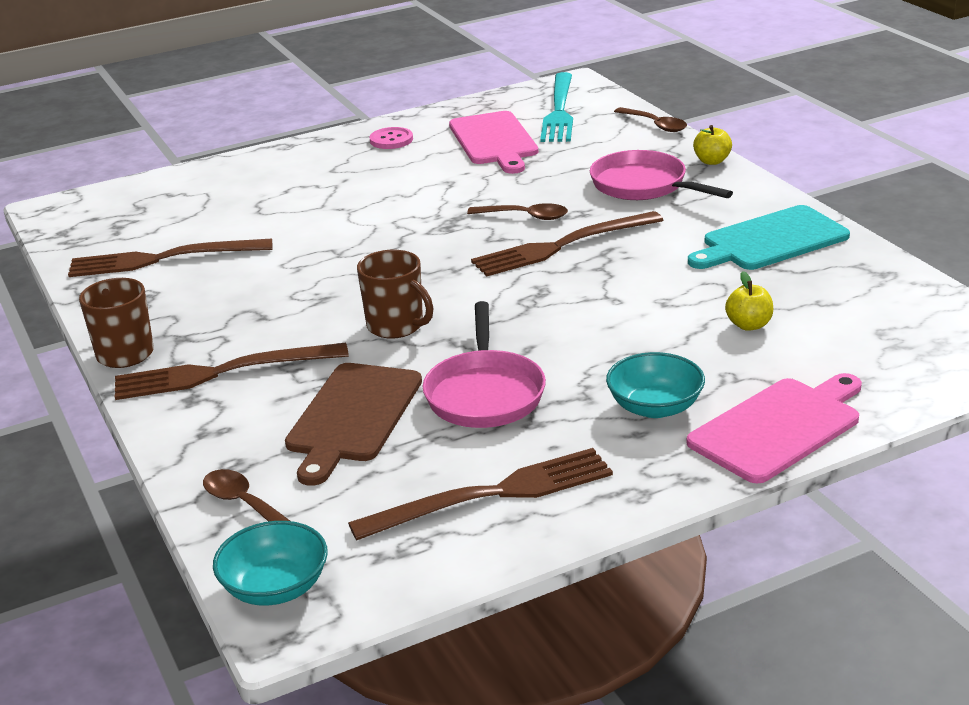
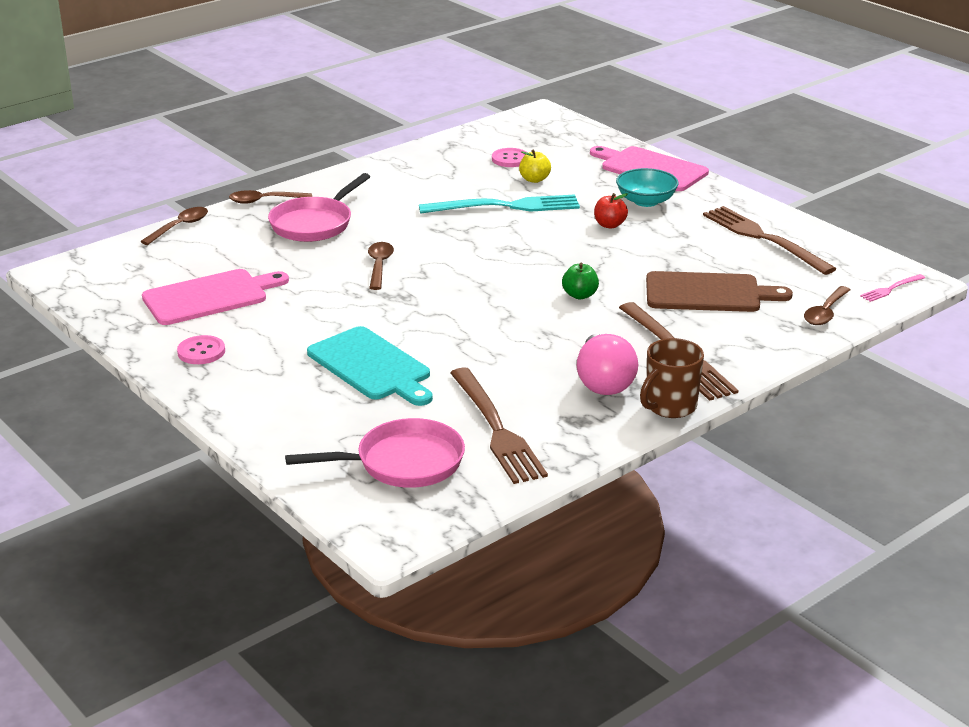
camera: 105 degrees left, 0 degrees up
(200, 320) = (603, 382): none -> pink light bulb
(275, 587) = (891, 289): turquoise bowl -> pink fork
(396, 326) = (580, 295): brown mug -> green apple
(484, 393) = (656, 253): pink pan -> pink pan (403, 463)
(559, 111) = (135, 272): turquoise fork -> turquoise fork (506, 206)
(562, 246) = (431, 246): brown fork -> none
(583, 367) = (609, 225): none -> red apple
(712, 161) = (264, 201): yellow apple -> brown spoon
(770, 240) = (409, 176): turquoise cutting board -> turquoise cutting board (372, 366)
(825, 312) = (510, 159): none -> pink button

